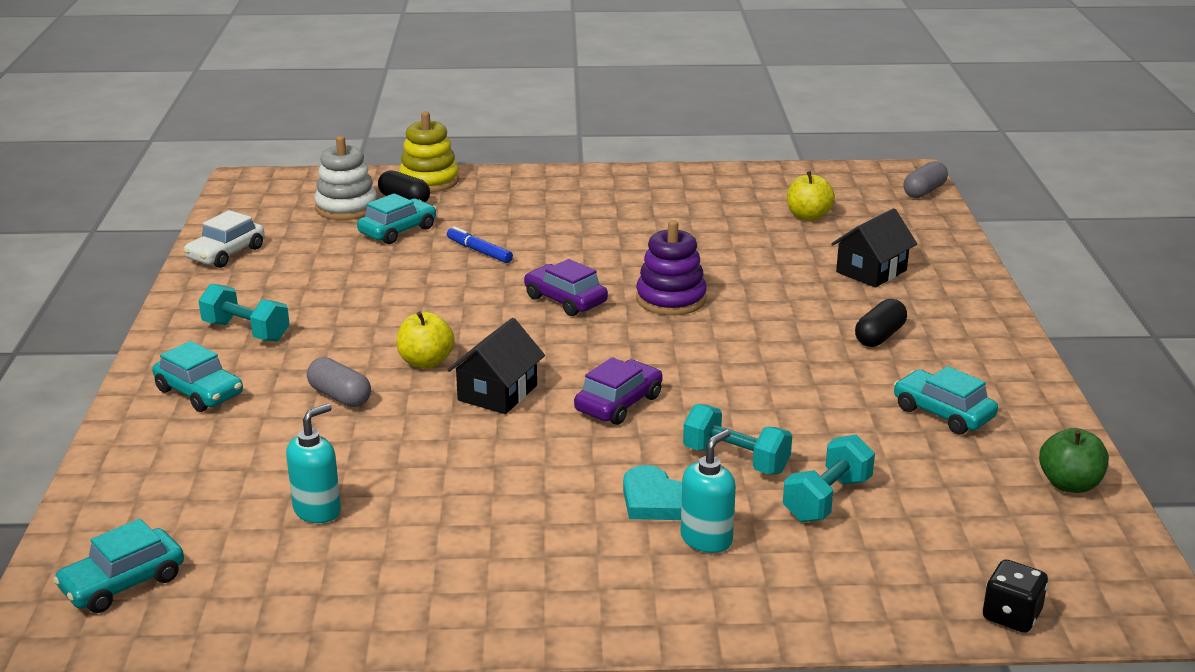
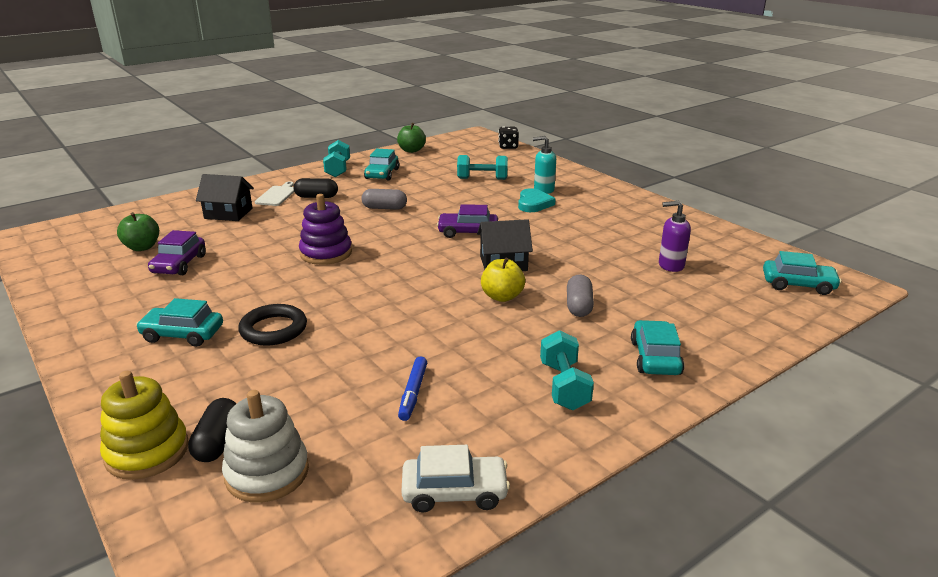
camera: 125 degrees left, 0 degrees up
(317, 510) = (670, 265): turquoise soap dispenser -> purple soap dispenser
(397, 231) = (303, 407): turquoise car -> turquoise car (182, 334)
(479, 251) = (312, 346): blue marker -> blue marker (413, 393)
(533, 242) = (273, 329): none -> black ring
(565, 300) = (363, 283): purple car -> purple car (179, 264)
(735, 460) = (479, 198): turquoise dumbbell -> turquoise dumbbell (338, 169)
(808, 216) = (142, 247): yellow apple -> green apple
(914, 312) = (277, 195): none -> white cutting board
(924, 191) = (69, 224): grey capsule -> grey capsule (384, 208)

